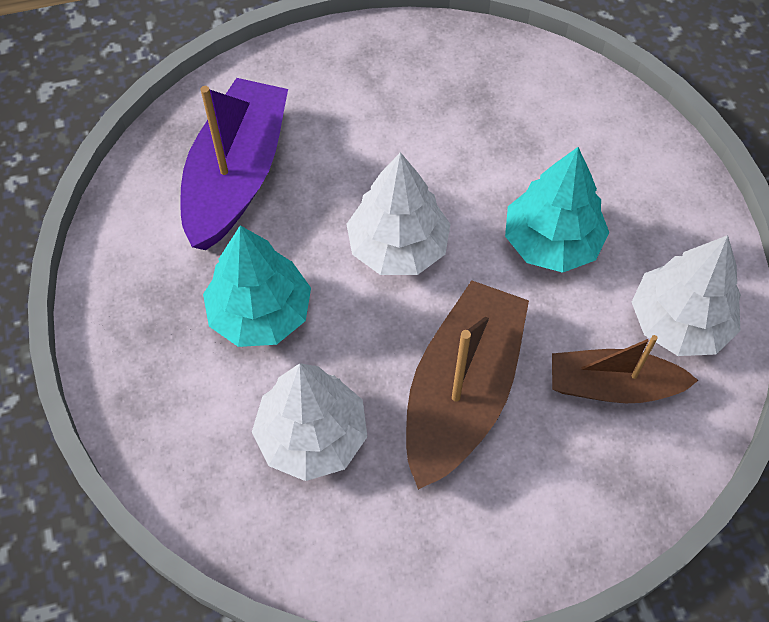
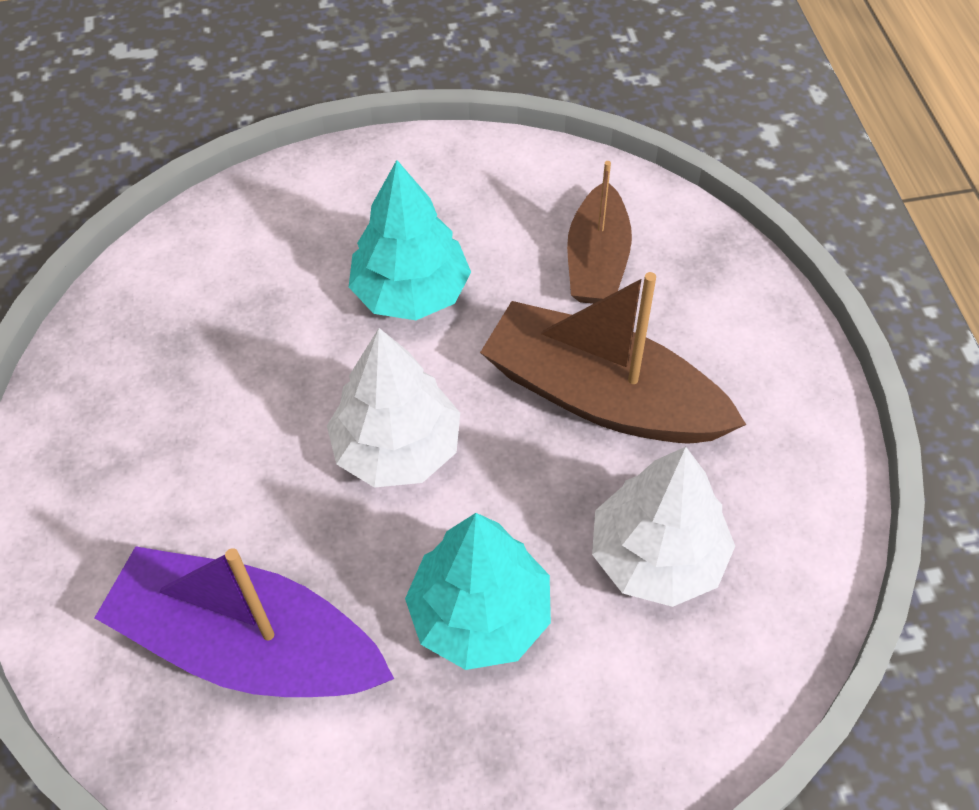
camera: 85 degrees left, 5 degrees down
(679, 322) = (524, 197): white tree -> none

